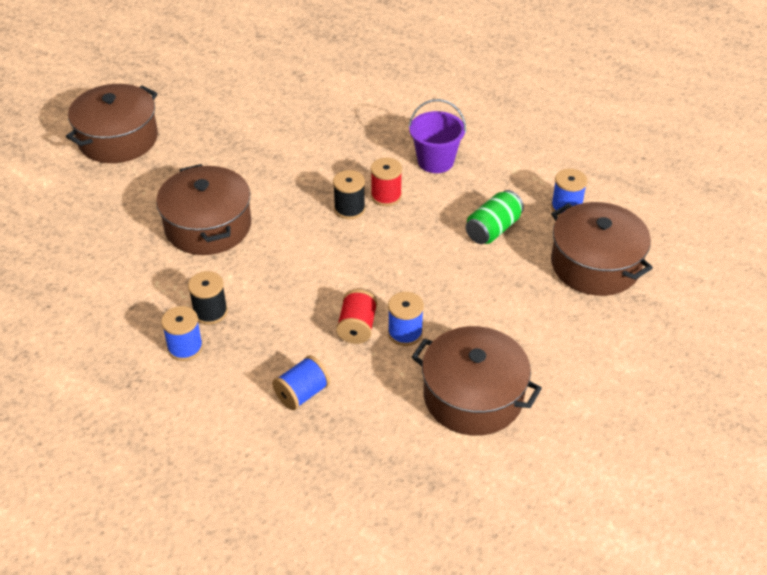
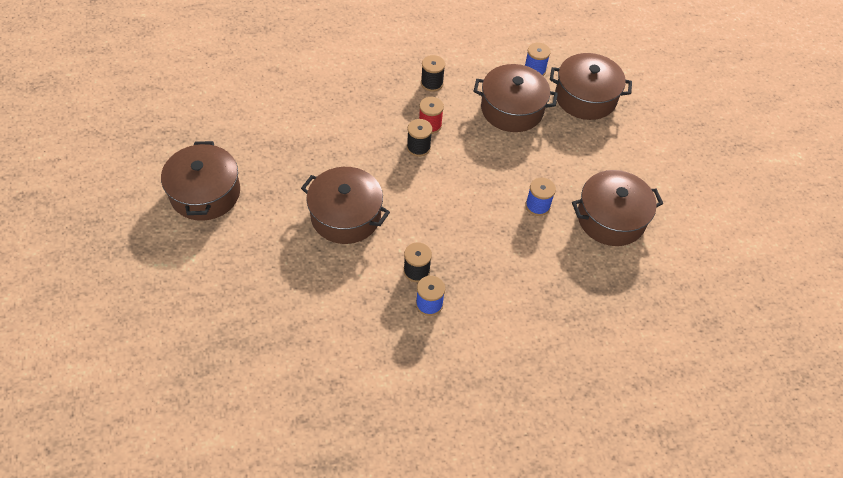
camera: 45 degrees left, 10 degrees up
(302, 394) = (526, 282): blue spool -> none
(357, 328) = (509, 221): red spool -> none
(435, 161) = (432, 83): purple bucket -> black spool
(493, 229) = (512, 109): green can -> brown pot

